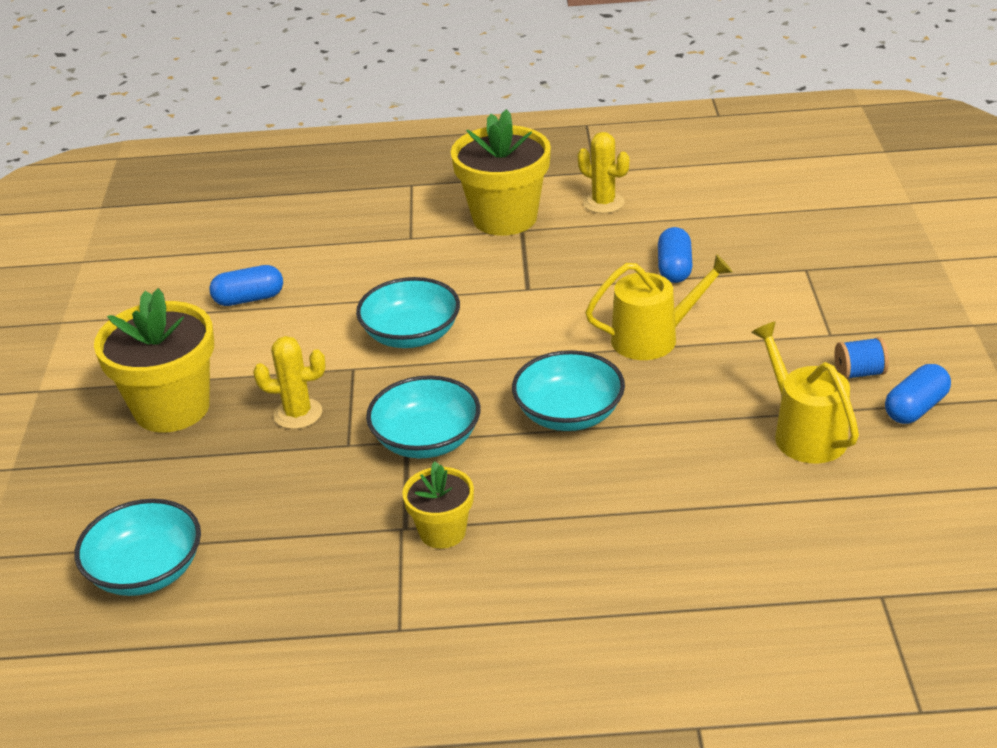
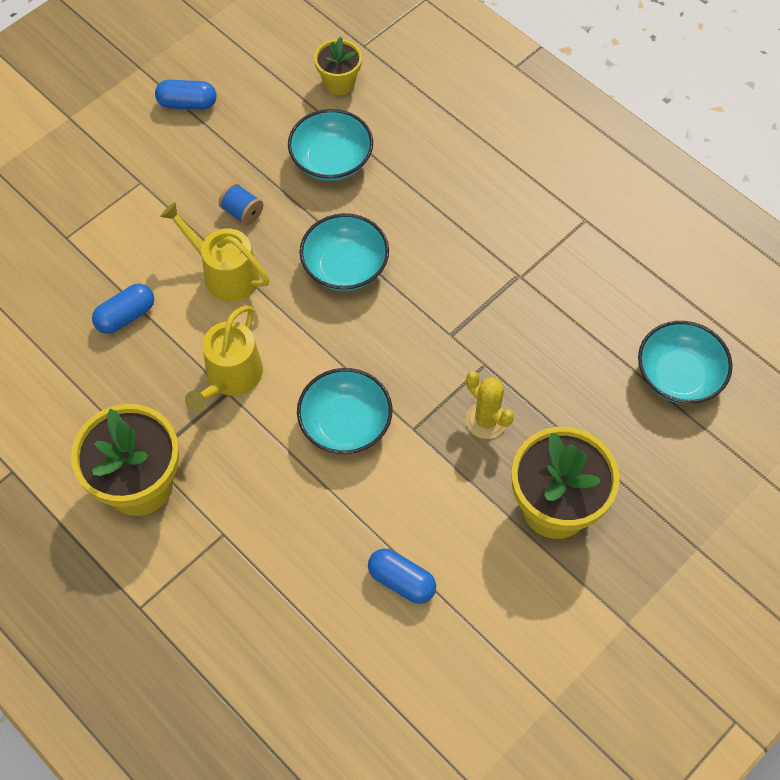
camera: 135 degrees left, 25 degrees up
(426, 440) = (439, 324): turquoise bowl -> turquoise bowl (331, 160)
(442, 532) = (503, 254): yellow flower pot -> yellow flower pot (339, 83)
(603, 203) = (62, 427): yellow cactus -> none
(804, 433) = (258, 141): yellow watering can -> yellow watering can (231, 377)
(859, 373) = (173, 146): blue spool -> blue spool (242, 212)

